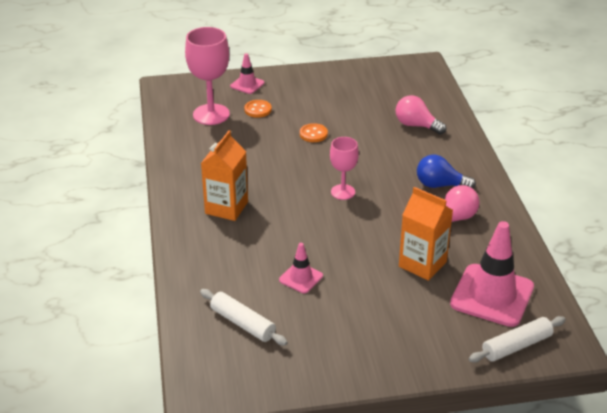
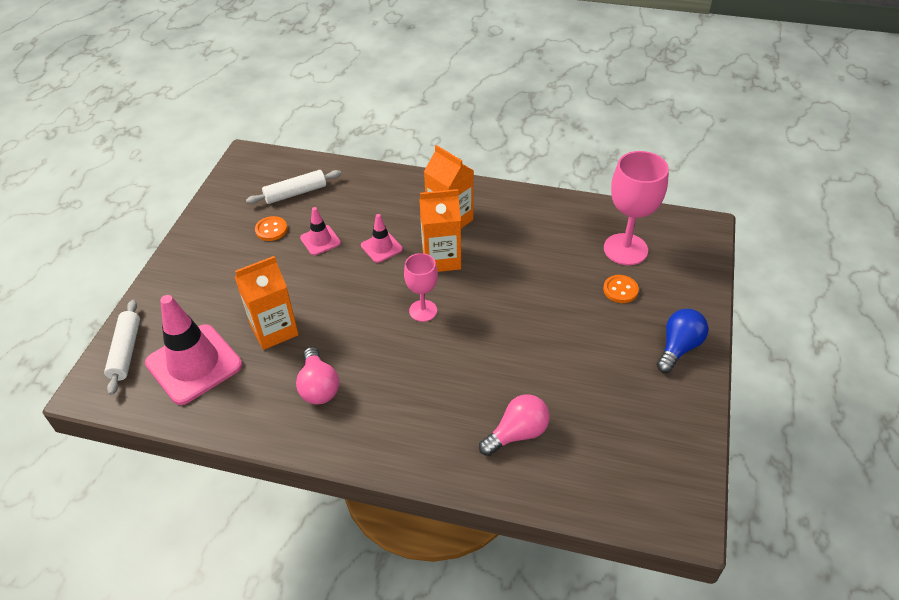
camera: 115 degrees right, 10 degrees up
(247, 84) = (684, 296): pink traffic cone -> pink traffic cone (381, 247)
(278, 199) = (441, 259): none -> orange carton
(313, 134) = (545, 323): orange button -> orange button (271, 230)
(440, 185) = (383, 401): blue light bulb -> blue light bulb (678, 347)

